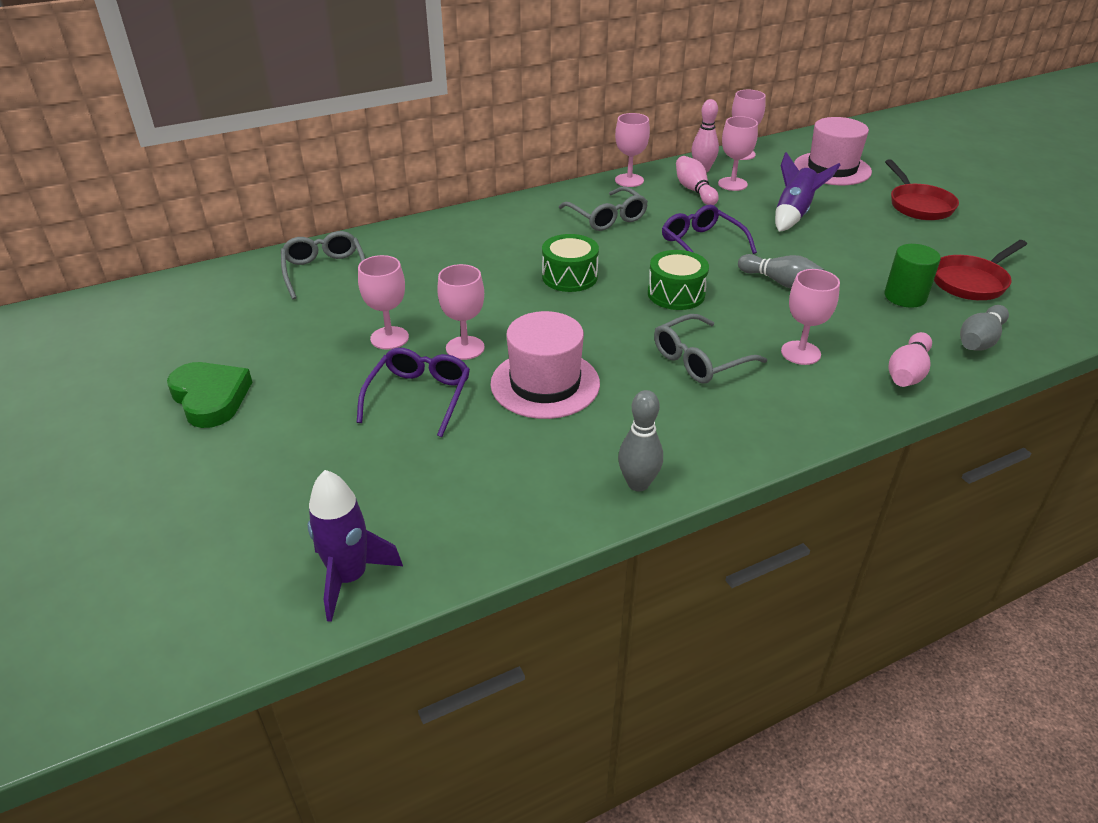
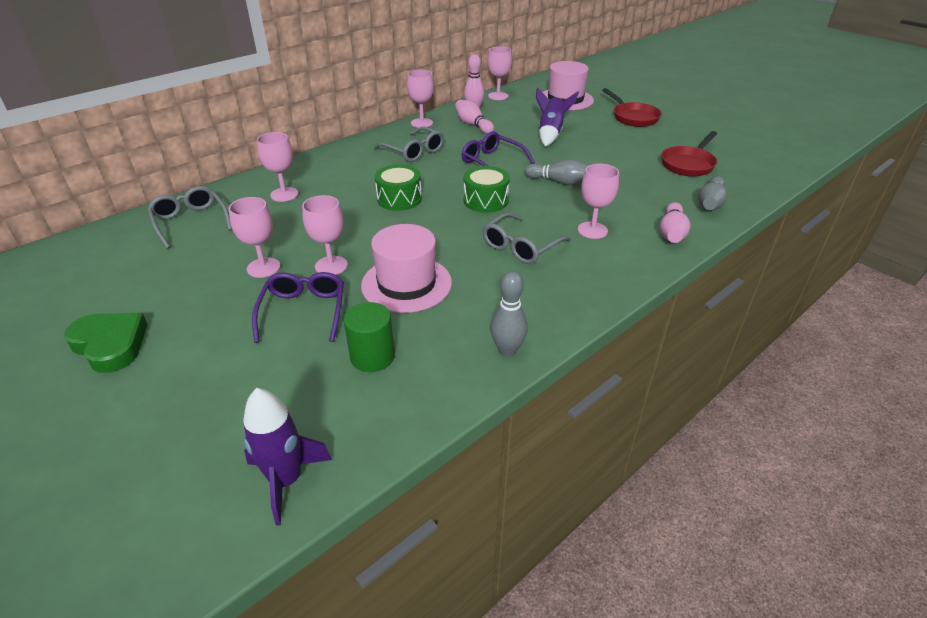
camera: 15 degrees left, 0 degrees up
(732, 184) = (499, 117): pink goblet -> pink goblet (284, 194)
(905, 297) = (649, 180): green cylinder -> green cylinder (372, 357)

